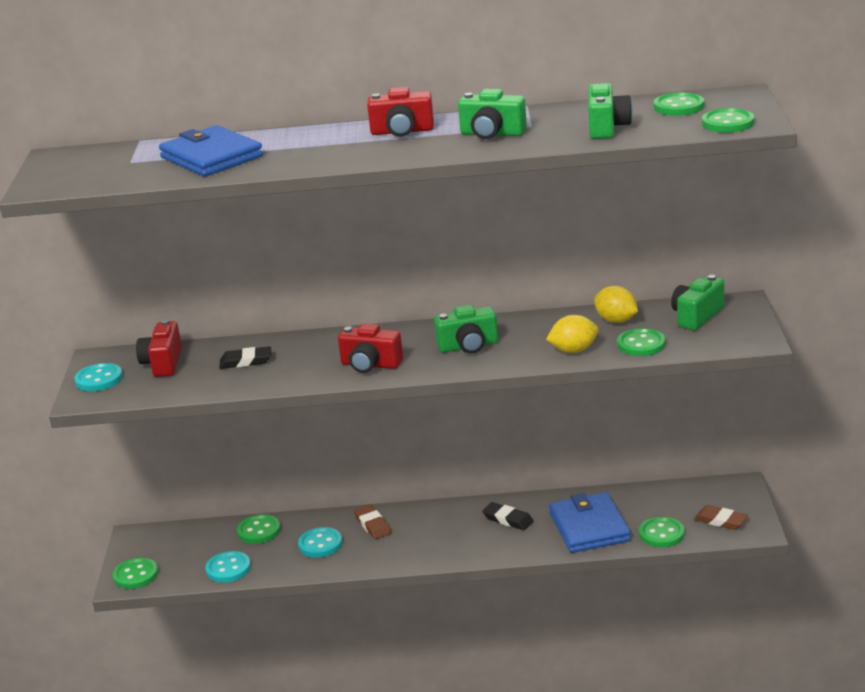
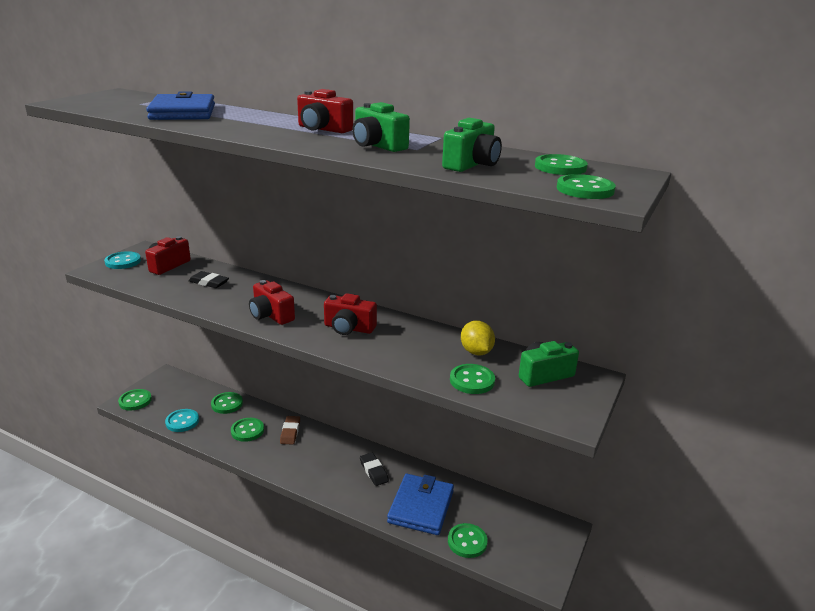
camera: 25 degrees right, 0 degrees up
(320, 544) = (247, 431): turquoise button -> green button
(468, 346) = (349, 328): green camera -> red camera
(573, 350) = (415, 363): yellow lemon -> none
(721, 521) = (523, 554): brown eraser -> none

